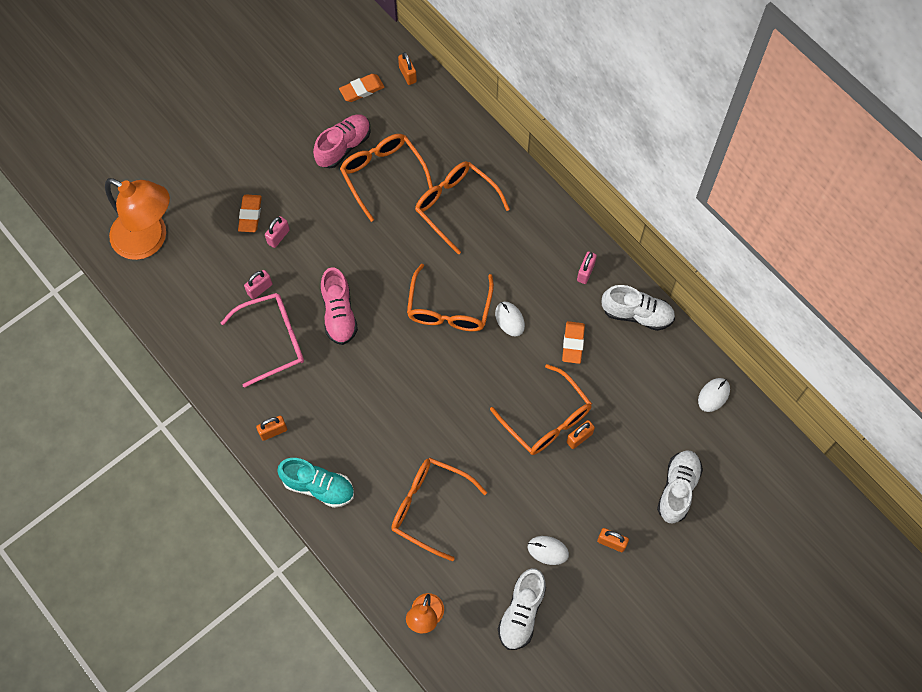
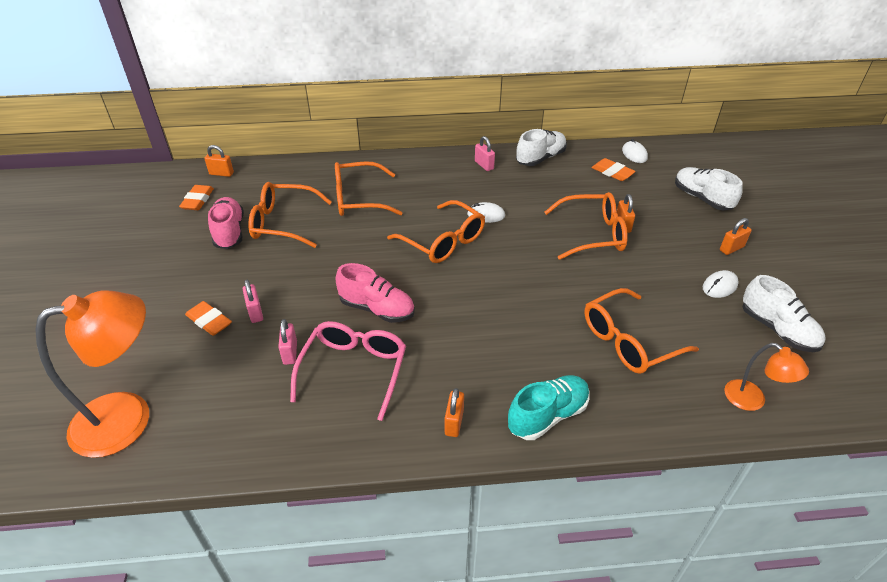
camera: 55 degrees left, 25 degrees down
(573, 343) = (537, 194): orange eraser -> orange eraser (612, 172)

